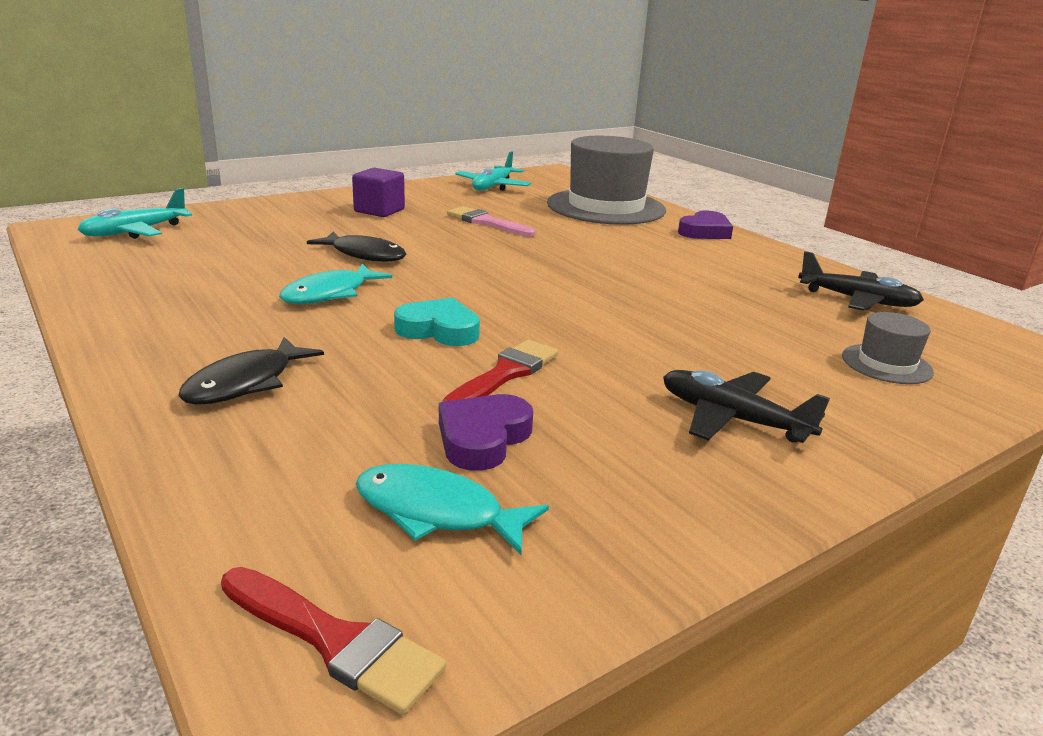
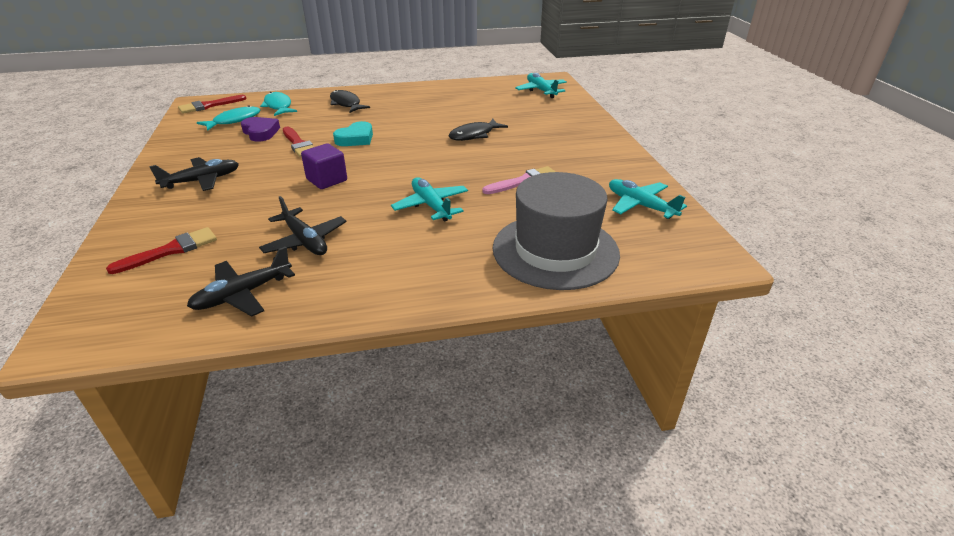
camera: 115 degrees right, 10 degrees up
(330, 294) = (420, 122): turquoise fish -> turquoise fish (278, 106)
(379, 211) = (567, 149): purple cube -> purple cube (327, 180)
(591, 253) = (431, 206): none -> turquoise plane
(705, 232) = (451, 285): purple heart -> none
(743, 296) = (305, 241): none -> black plane
(886, 364) = (170, 250): grey hat -> red brush

